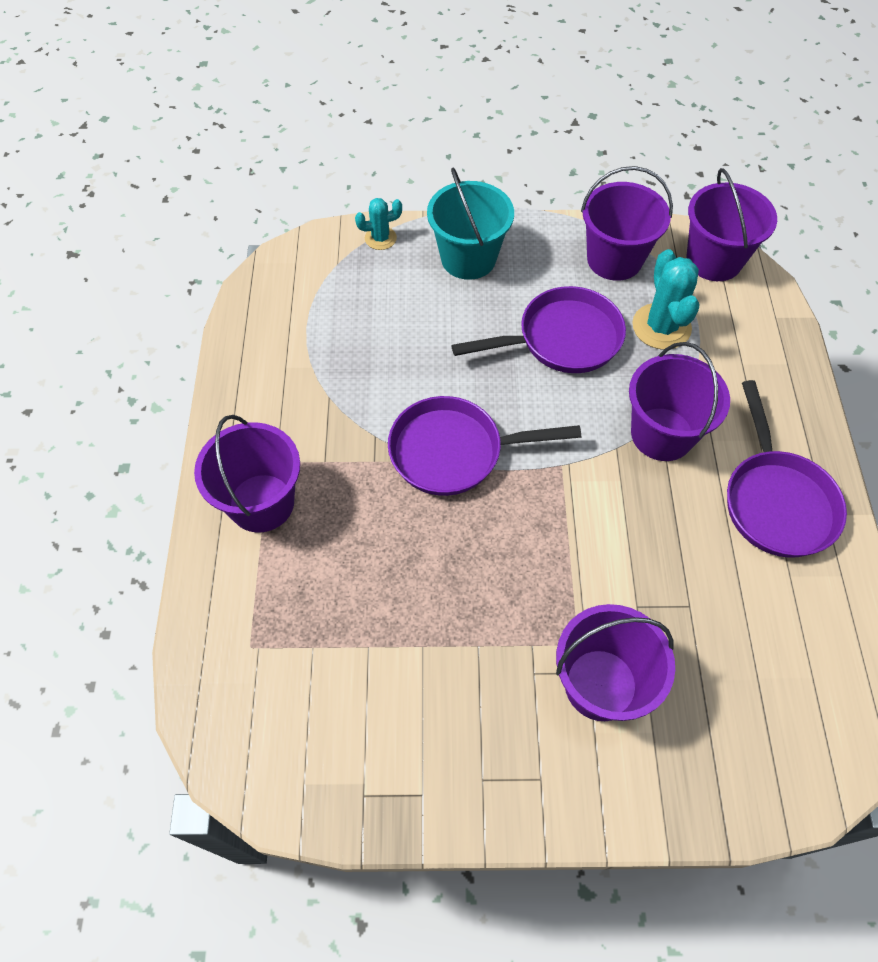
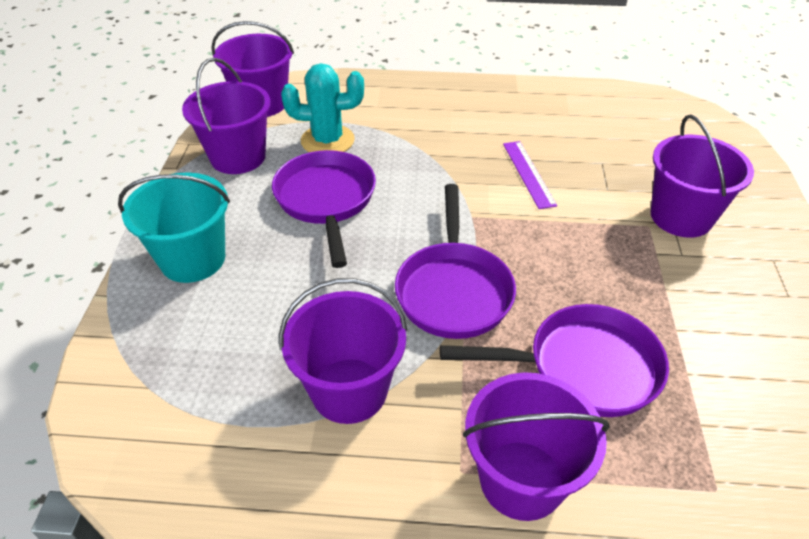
camera: 85 degrees left, 15 degrees down
(380, 238) = (123, 338): turquoise cactus -> none
(647, 521) = (528, 173): none -> purple ruler
(662, 434) = (442, 155): purple bucket -> purple bucket (349, 390)
(776, 501) = (507, 110): purple pan -> purple pan (583, 368)

